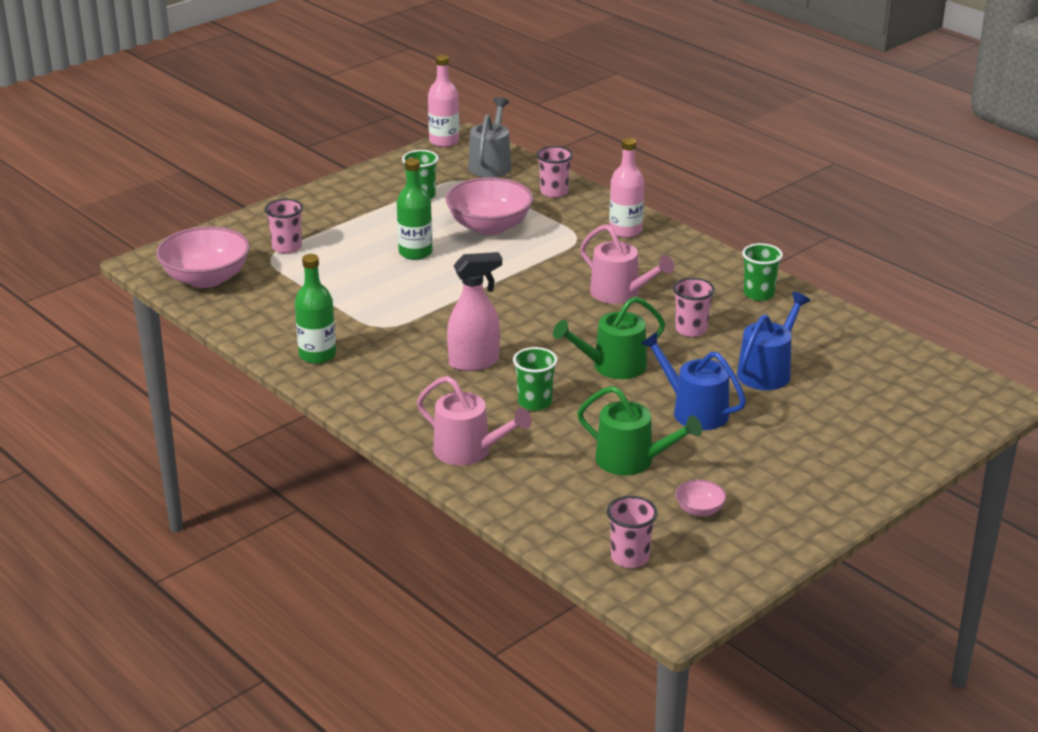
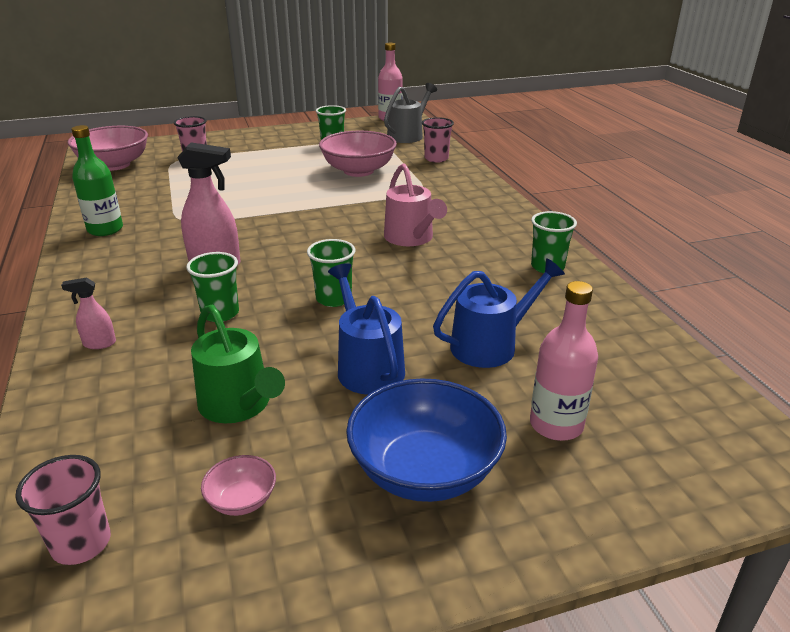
camera: 25 degrees right, 0 degrees up
(415, 252) = (280, 177): green bottle -> none
(468, 451) = (99, 344): pink watering can -> pink spray bottle
(613, 366) = (333, 299): green watering can -> green cup
(625, 231) = (467, 193): pink bottle -> pink bottle (556, 425)
(691, 330) = (446, 283): pink cup -> none
(794, 462) = (424, 471): none -> blue bowl

